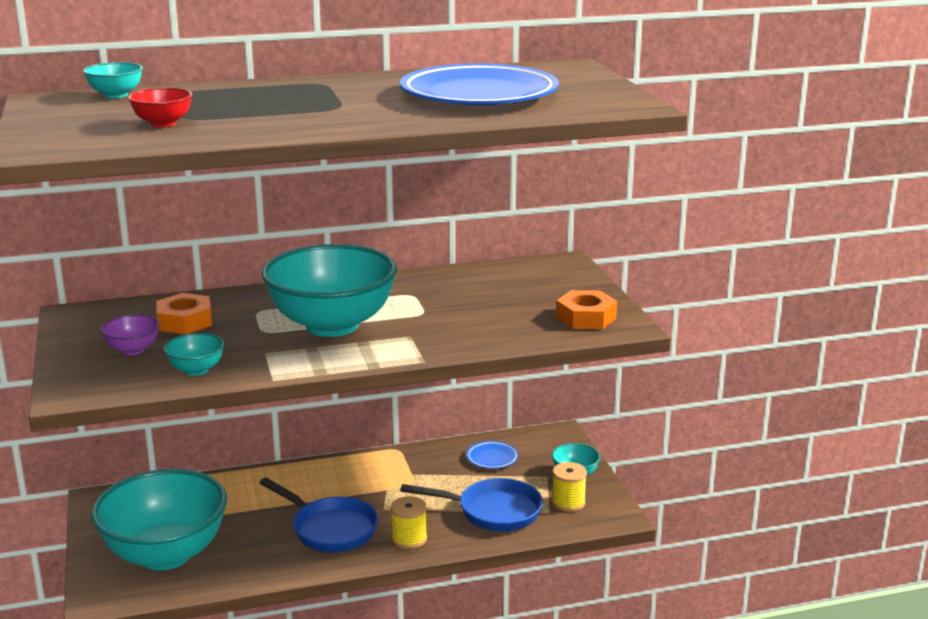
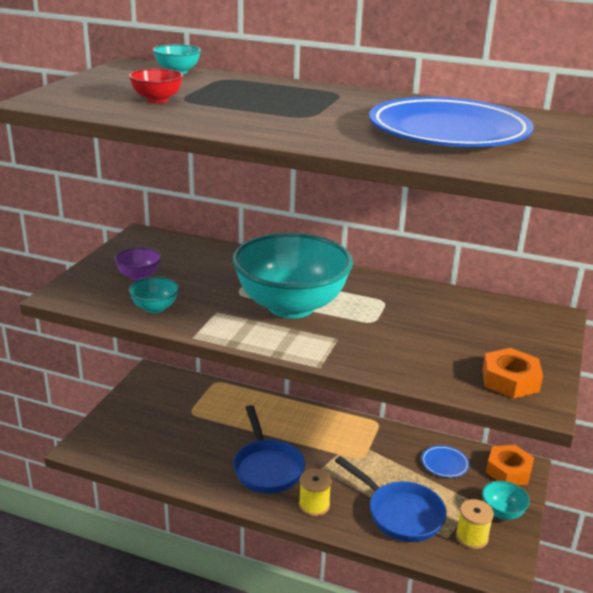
camera: 35 degrees right, 5 degrees up
(166, 554) = (148, 434): turquoise bowl -> none
(185, 321) = (198, 266): orange nut -> orange nut (508, 470)

